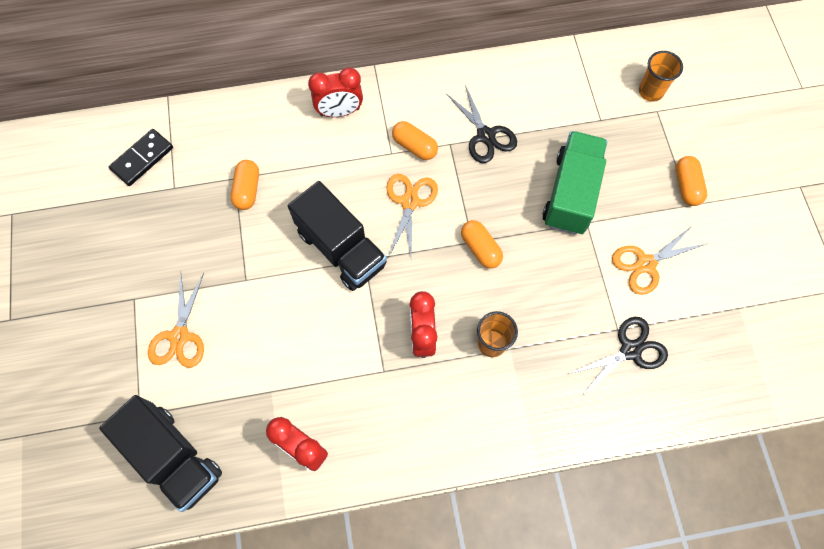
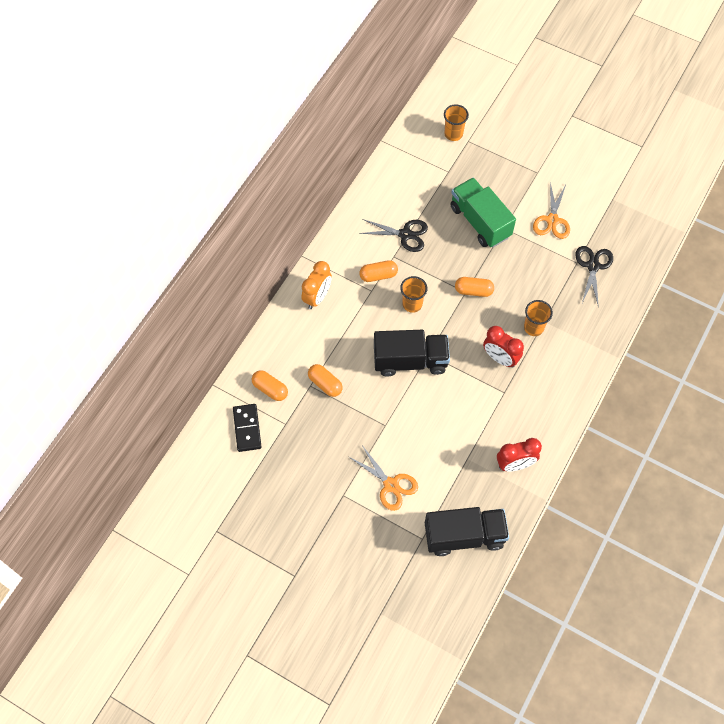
camera: 50 degrees left, 5 degrees down
(339, 112) = (317, 297): red clock -> orange clock
(410, 201) = (412, 304): orange scissors -> orange cup
(686, 186) = (525, 165): orange capsule -> orange capsule (270, 389)

